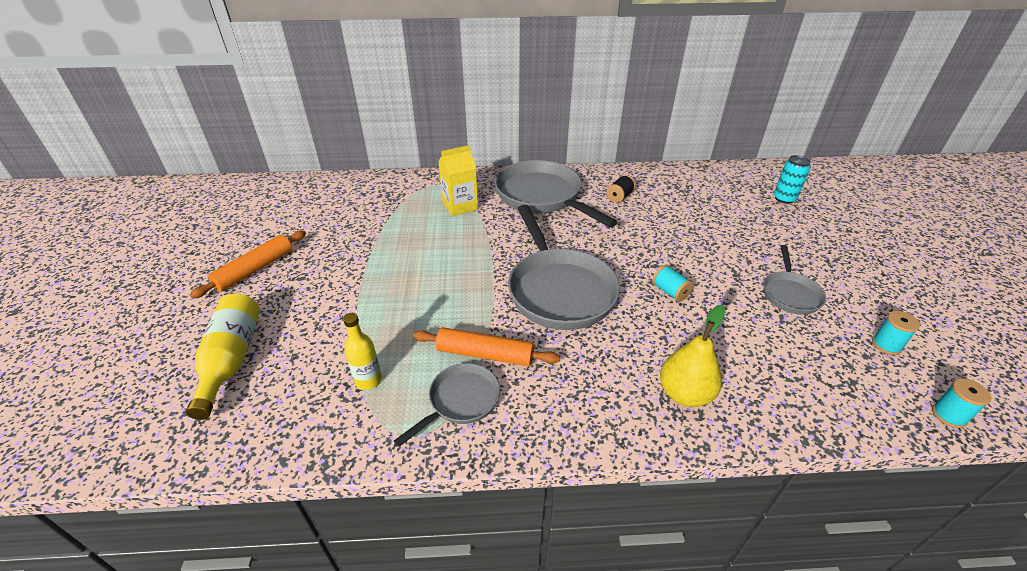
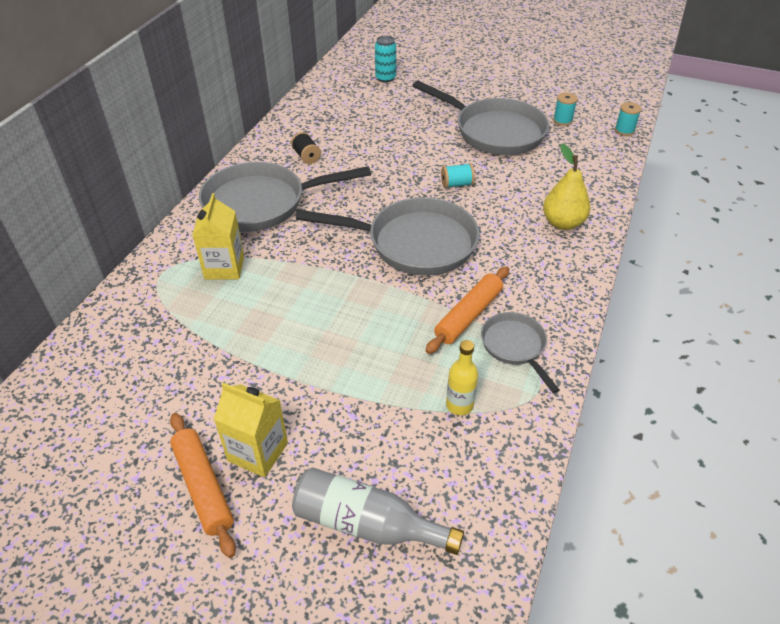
camera: 65 degrees left, 5 degrees up
(231, 359) = (367, 524): yellow bottle -> grey bottle
(289, 282) = (258, 452): none -> yellow carton
(790, 294) = (494, 132): grey pan -> grey pan, size x1.89

